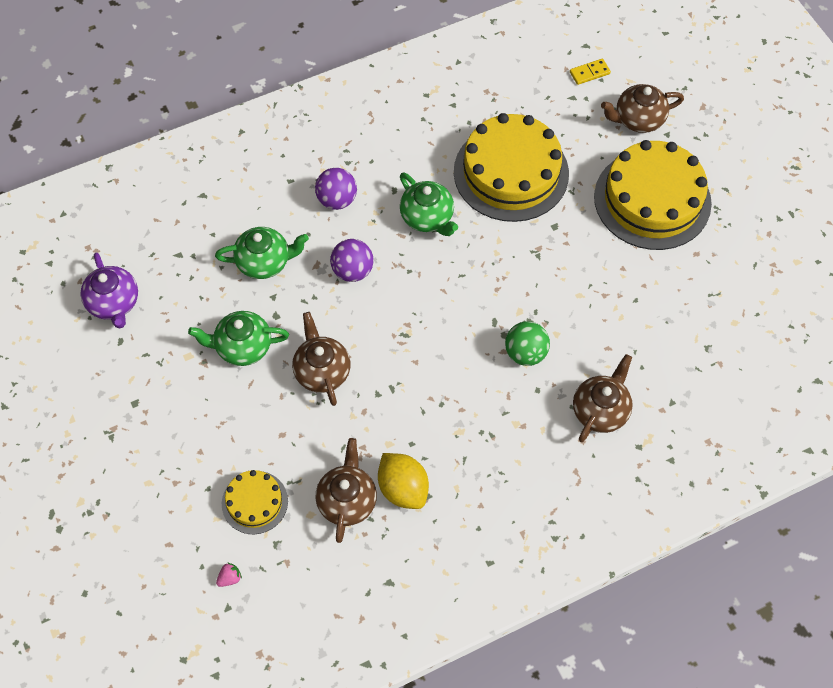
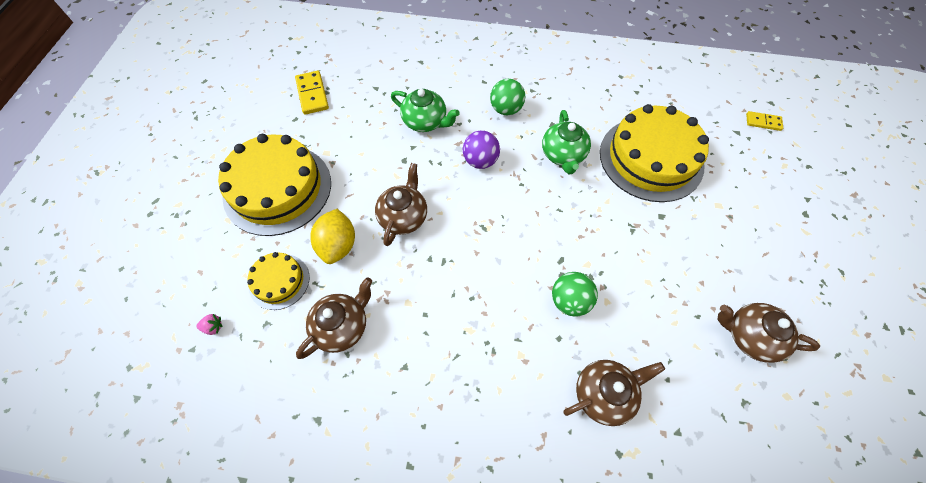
camera: 35 degrees right, 0 degrees up
(114, 303) = (312, 94): purple teapot -> yellow domino
(243, 347) = (365, 167): green teapot -> none
(337, 200) = (506, 109): purple ball -> green ball
(403, 488) = (390, 347): yellow lemon -> yellow lemon (338, 245)
(638, 119) = (787, 175): brown teapot -> brown teapot (750, 336)
(652, 199) = (763, 242): yellow cake -> yellow cake (277, 189)

